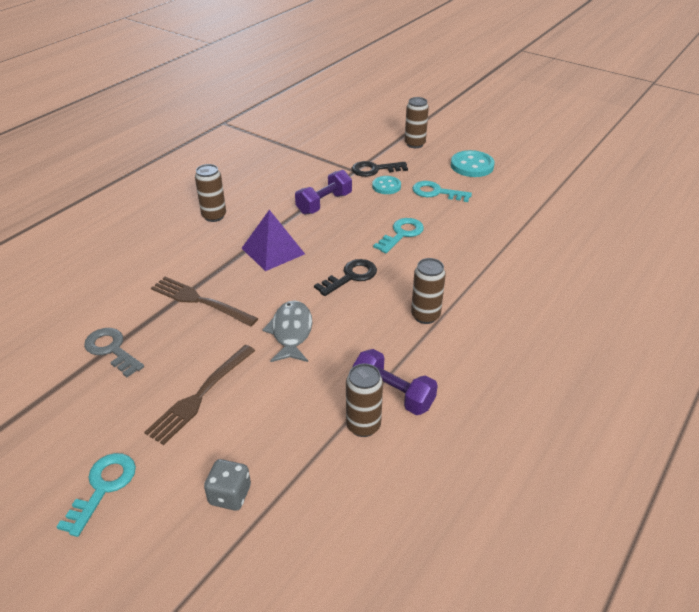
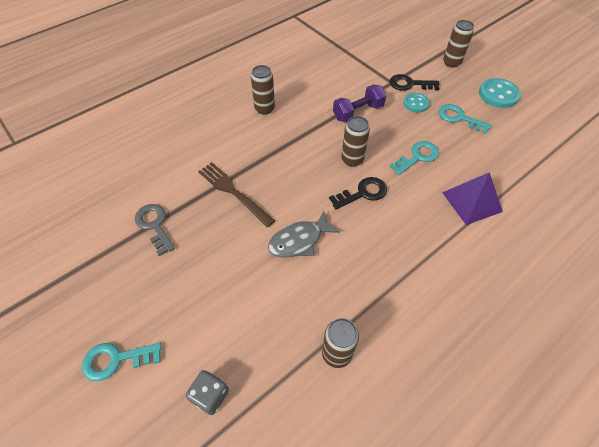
camera: 15 degrees right, 15 degrees up
(103, 487) = (116, 359): turquoise key -> turquoise key turned 135 degrees counterclockwise
(200, 396) = (211, 288): brown fork -> none
(273, 251) = (304, 153): purple pyramid -> purple pyramid (472, 202)
(291, 332) = (299, 240): grey fish -> grey fish turned 135 degrees counterclockwise
(393, 394) = (370, 326): purple dumbbell -> none
(425, 316) = (418, 249): brown can -> brown can (352, 160)

